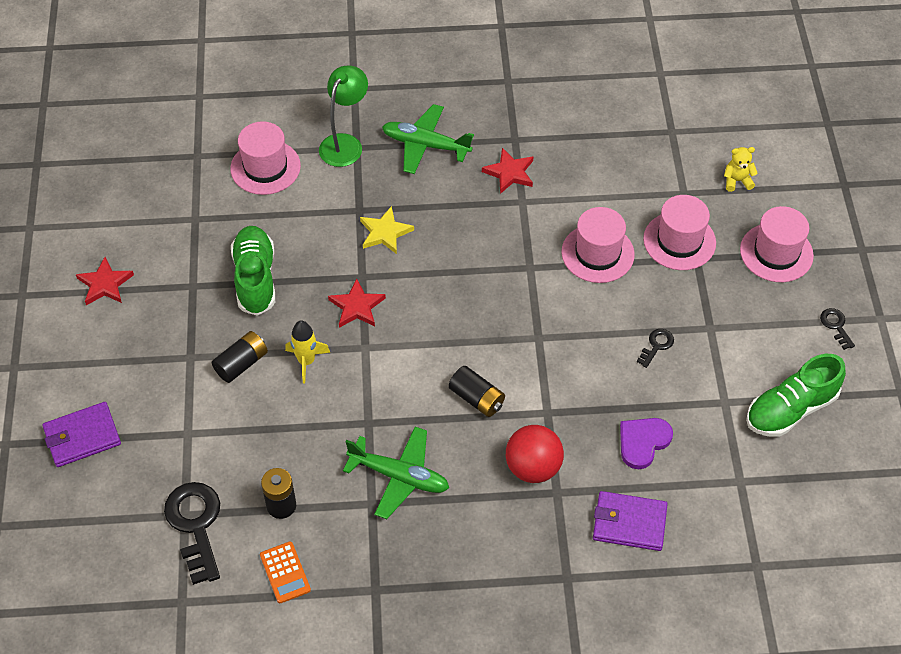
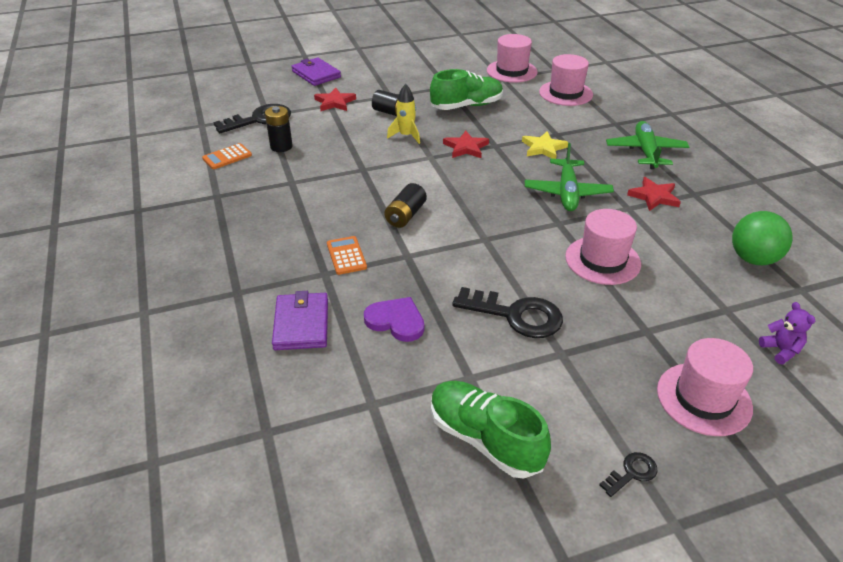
camera: 75 degrees right, 15 degrees down
(105, 284) = (432, 61): red star -> red star (335, 102)
(345, 143) = (615, 118): green lamp -> none
(399, 476) = (318, 190): green plane -> green plane (567, 193)
(533, 467) = (346, 256): red ball -> orange calculator
(625, 143) = (753, 259): none -> green ball
(656, 346) = (516, 315): black key -> black key, size x2.07
(679, 241) = (659, 314): pink hat -> pink hat (511, 71)
(737, 181) = (780, 350): yellow teddy bear -> purple teddy bear

